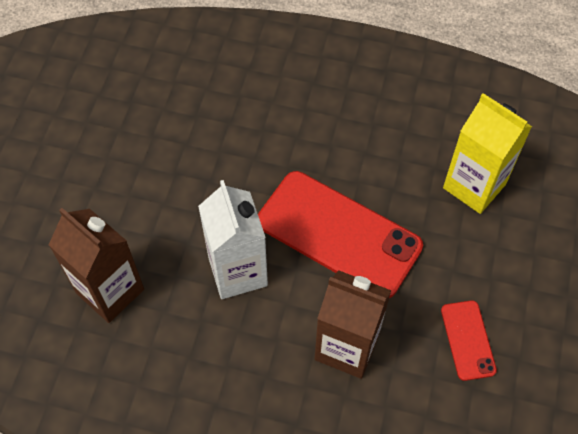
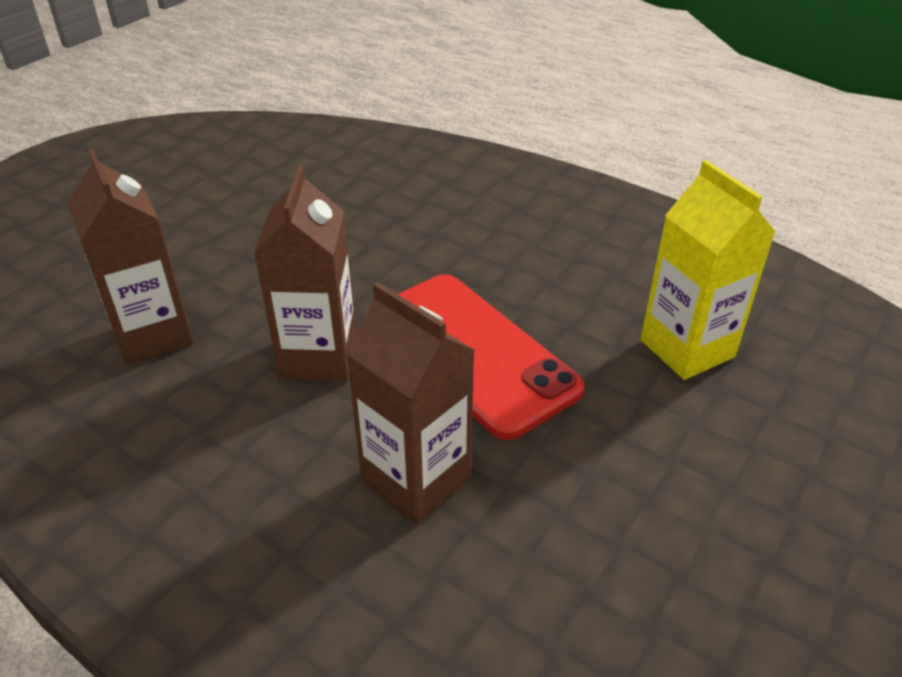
camera: 20 degrees right, 20 degrees down
(238, 271) = (318, 357): white carton -> brown carton
(467, 340) = (604, 525): red phone -> none

